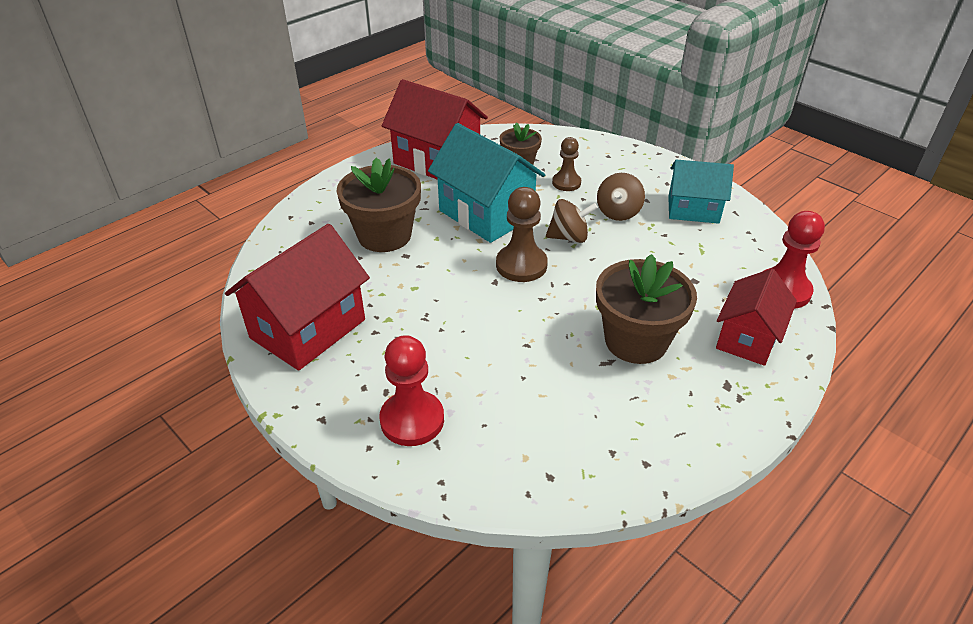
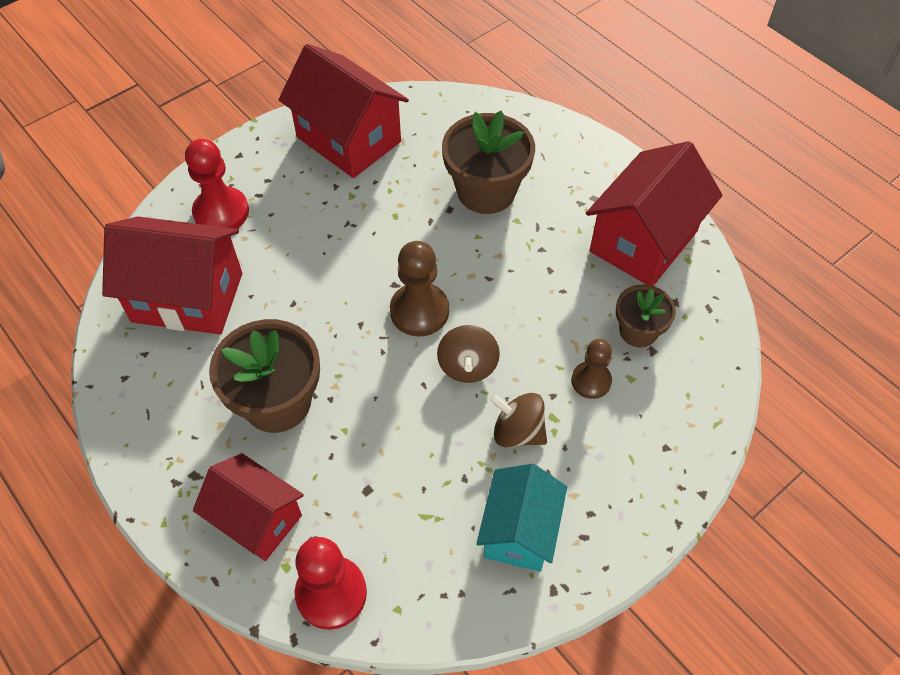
camera: 95 degrees right, 15 degrees up
(486, 214) = (522, 285): turquoise house -> none
(534, 428) = (187, 297): none -> red house

